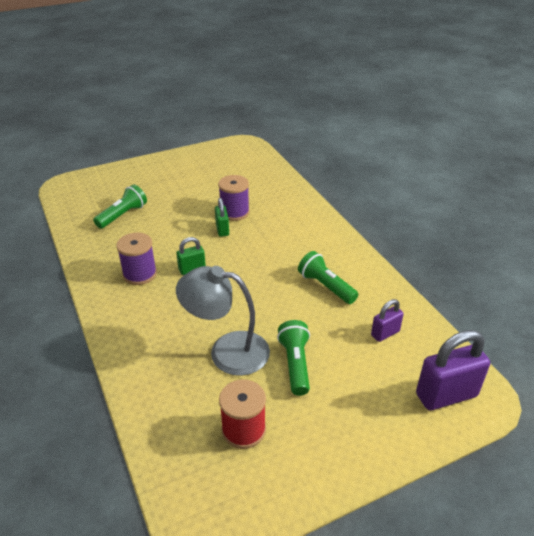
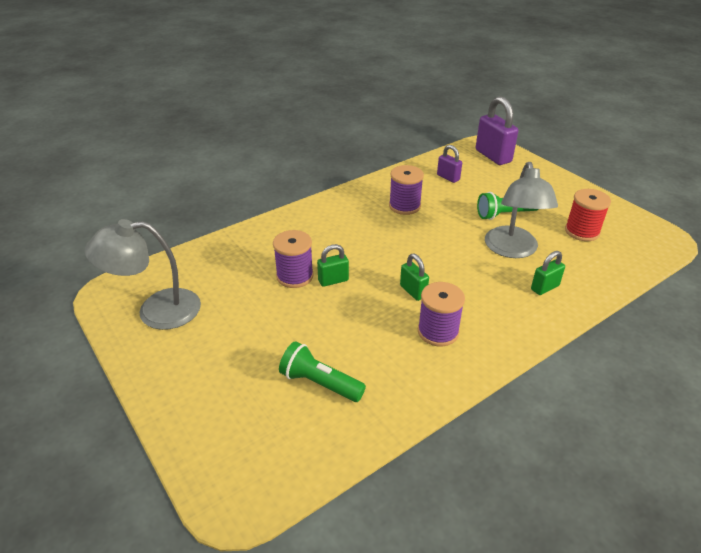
camera: 100 degrees left, 0 degrees up
(160, 357) = (544, 287): none -> green padlock
(219, 159) = (156, 311): none -> grey lamp
(326, 286) = (404, 206): green flashlight -> purple spool

